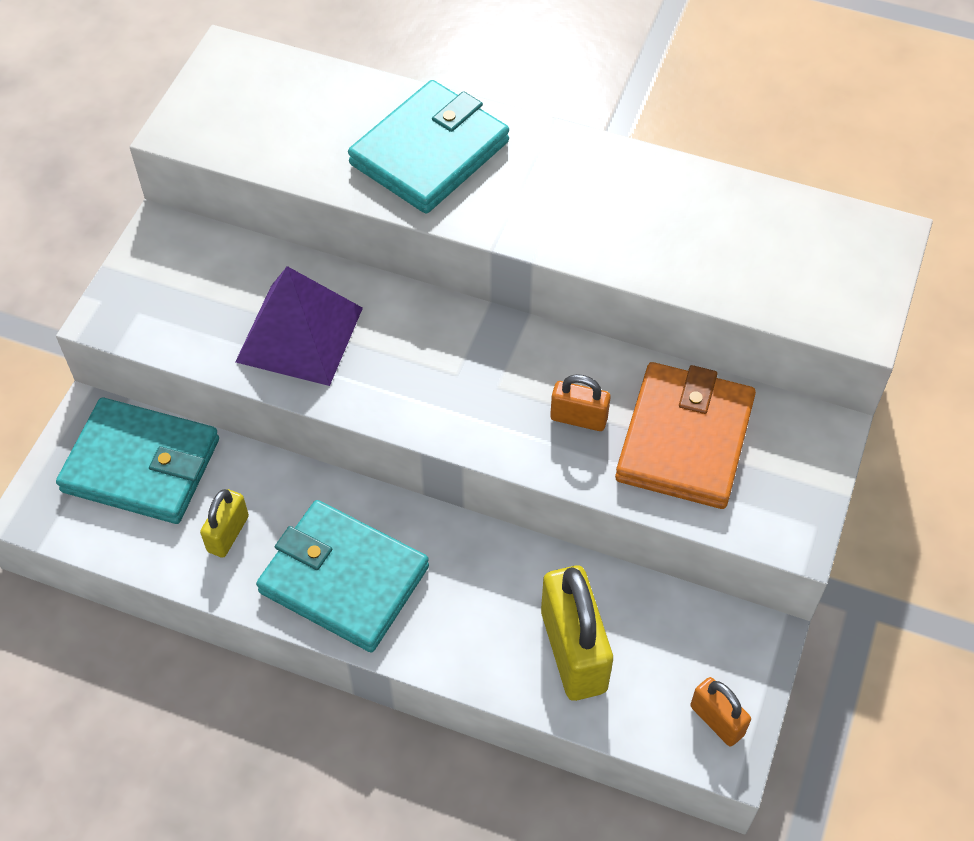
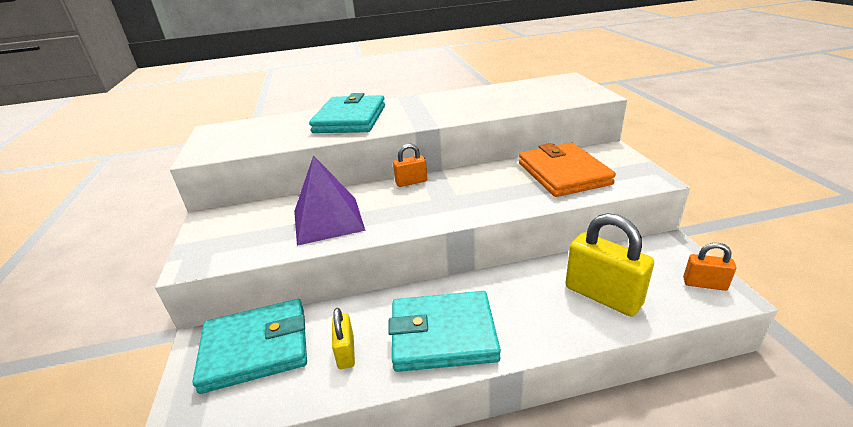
camera: 30 degrees left, 25 degrees down
(578, 418) = (508, 187): orange padlock -> orange padlock (411, 182)

